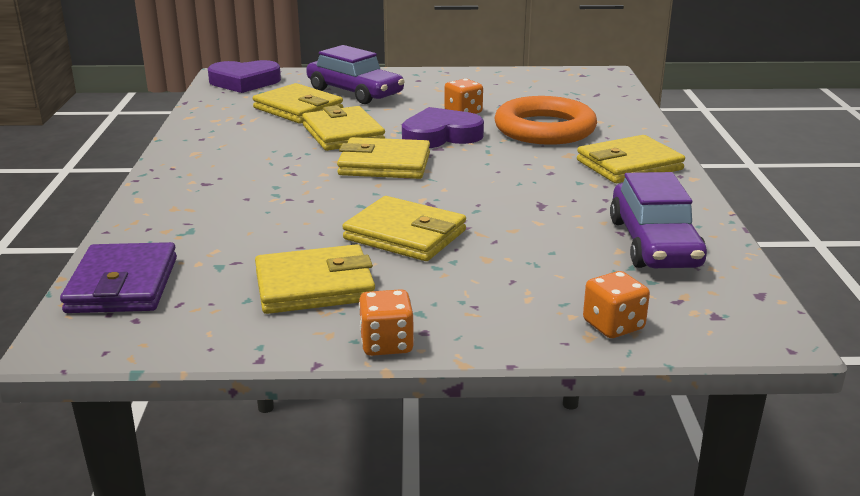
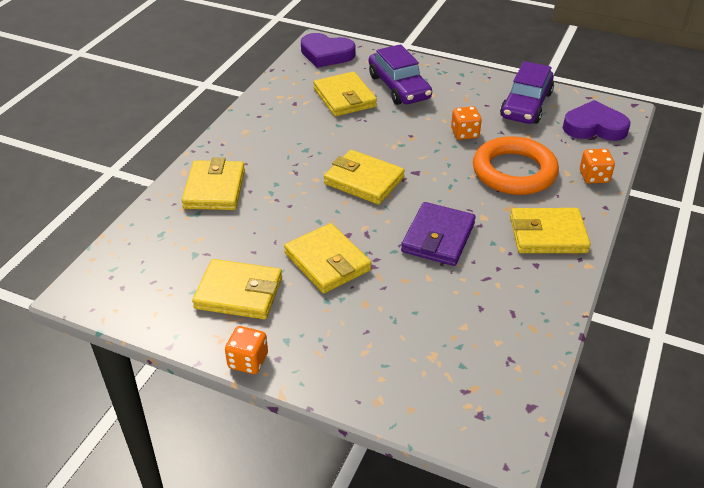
camera: 25 degrees right, 15 degrees up
(123, 285) = (131, 254): purple wallet -> purple wallet (438, 237)
(343, 134) = (357, 137): yellow wallet -> yellow wallet (214, 189)
(440, 136) = (427, 158): purple heart -> purple heart (594, 127)
(613, 325) = (401, 398): orange dice -> orange dice (594, 177)
(654, 243) = (495, 328): purple car -> purple car (526, 105)

